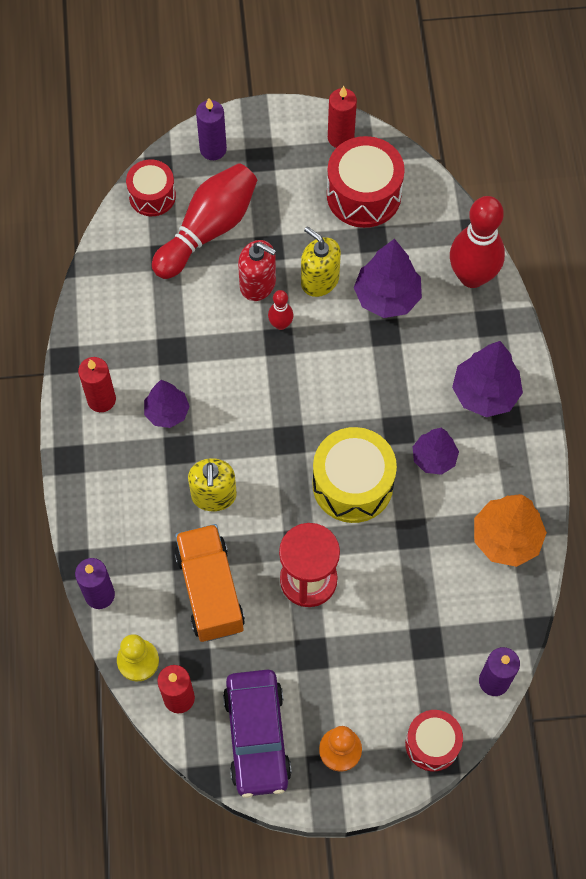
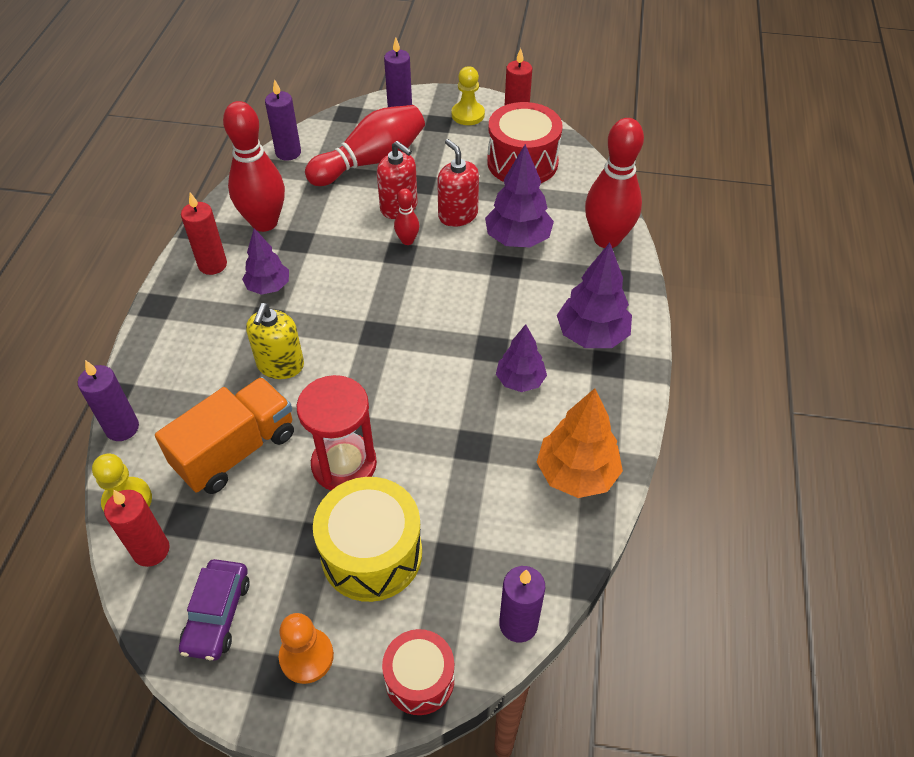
camera: 15 degrees right, 15 degrees down
(117, 238) = (288, 153): none -> purple candle
(130, 335) = (264, 222): none -> red bowling pin
(152, 196) = (333, 131): red drum -> none
(210, 591) = (236, 451): orange truck -> orange truck turned 45 degrees clockwise
(257, 736) = (217, 614): purple car -> purple car, size x0.66
(287, 140) = (468, 115): none -> yellow pawn
(319, 280) = (458, 215): yellow soap dispenser -> red soap dispenser
(352, 484) = (426, 386): yellow drum -> yellow drum (371, 553)

